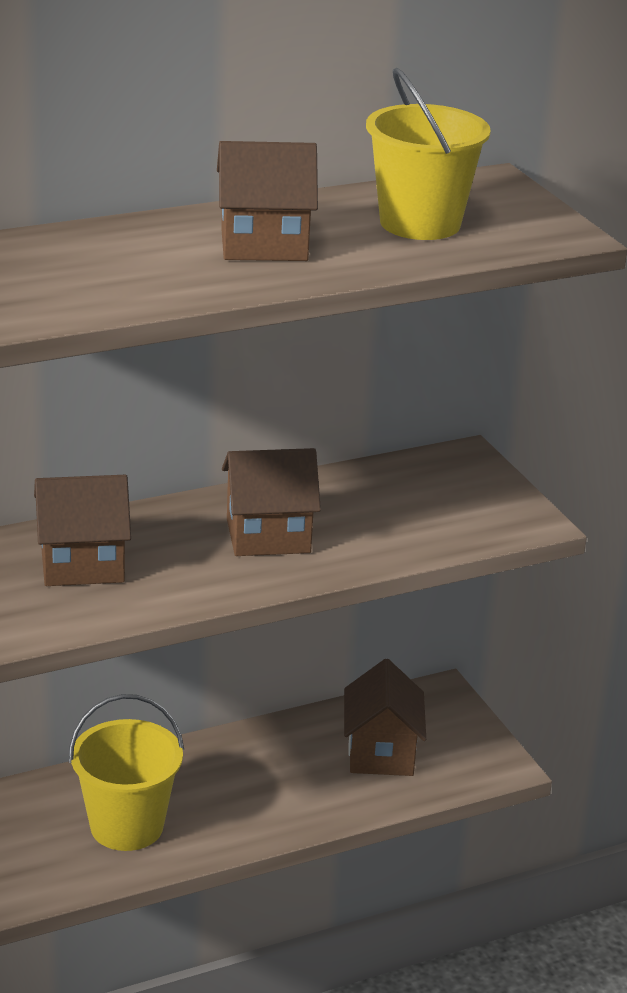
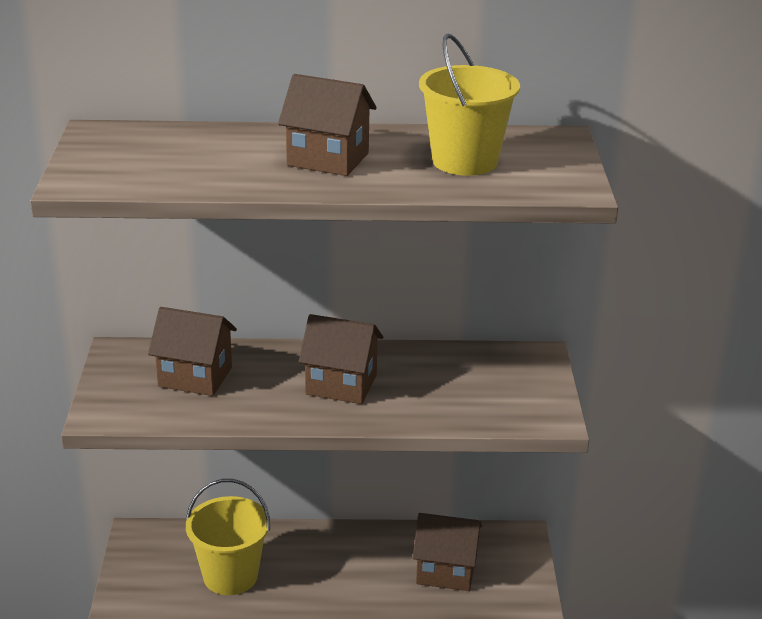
camera: 25 degrees right, 0 degrees up
(381, 753) = (446, 571): brown house -> brown house turned 75 degrees clockwise

